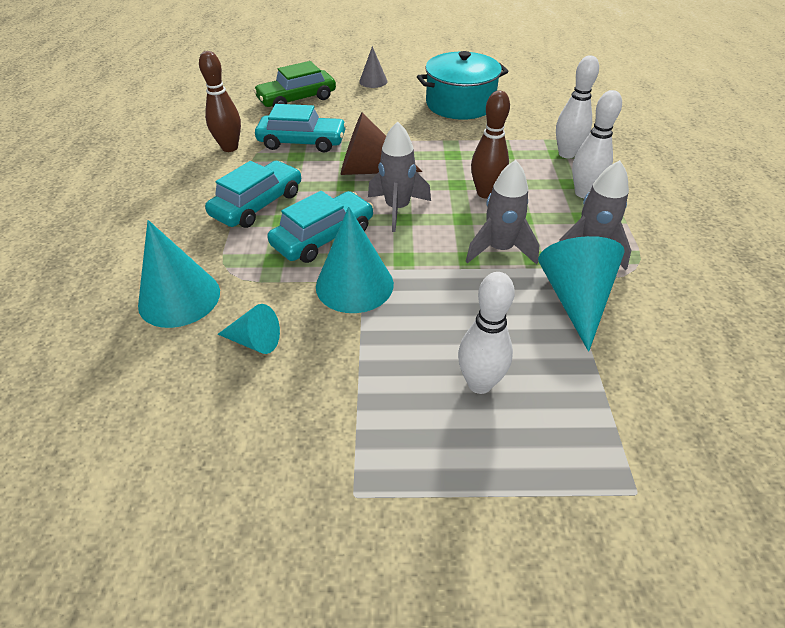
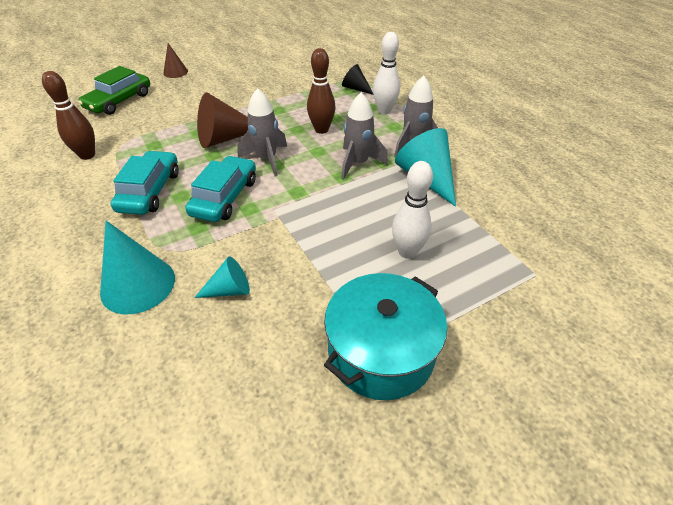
camera: 30 degrees left, 0 degrees up
(302, 142) = (151, 133): turquoise car -> none
(354, 285) = (275, 222): turquoise cone -> none
(373, 81) = (175, 72): grey cone -> brown cone
(460, 104) = (257, 73): turquoise pot -> turquoise pot (381, 352)
(566, 154) = (355, 88): white bowling pin -> black cone

